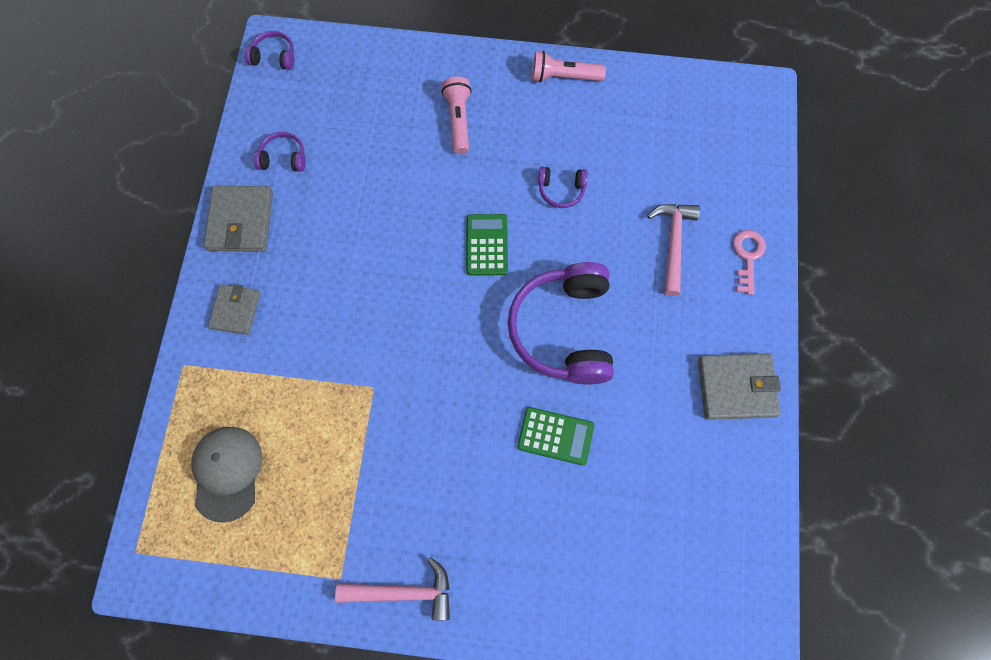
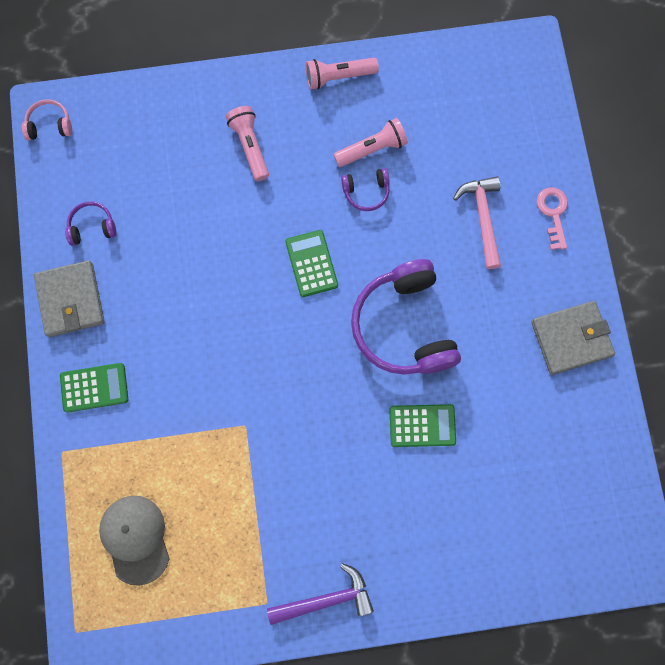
camera: 15 degrees left, 5 degrees up
(236, 310) = (94, 387): grey wallet -> green calculator
(274, 56) = (49, 125): purple headphones -> pink headphones
(404, 592) = (326, 599): pink hammer -> purple hammer
(578, 151) = (372, 149): none -> pink flashlight

